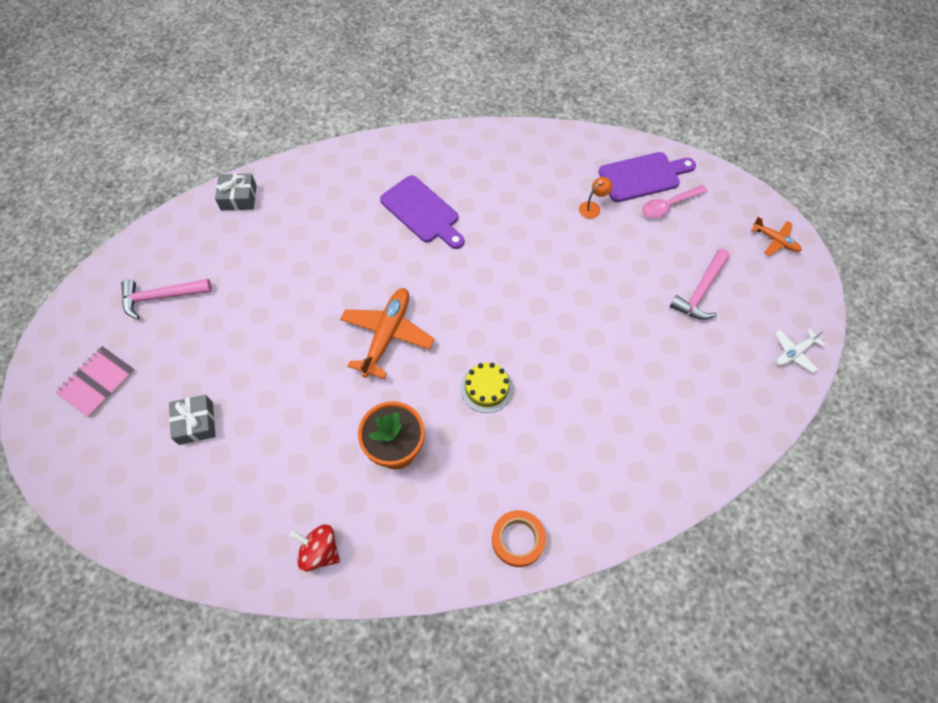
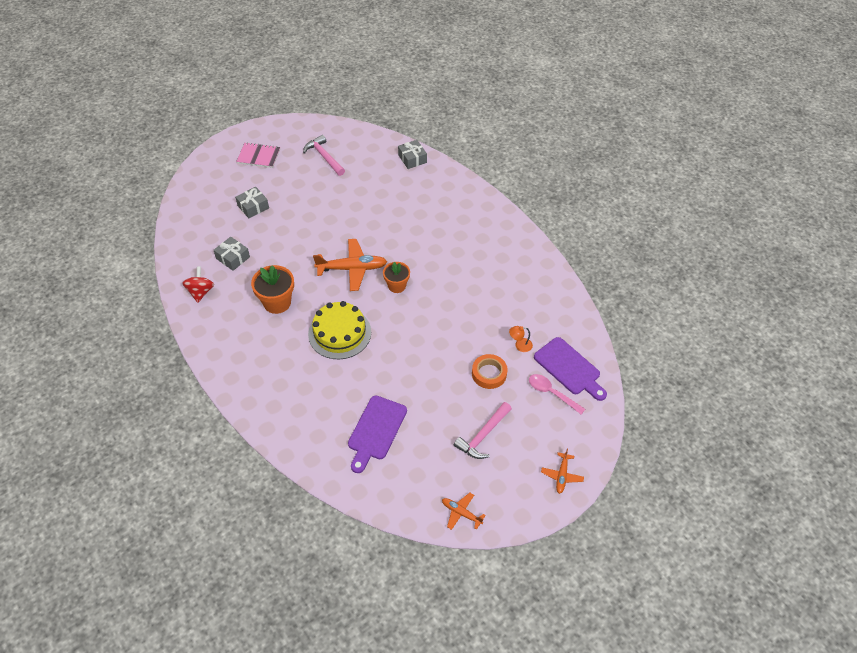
camera: 65 degrees right, 10 degrees down
(279, 483) = (233, 258): none -> grey gift
(422, 212) = (456, 251): purple cutting board -> purple cutting board (376, 431)
(443, 295) = (397, 286): none -> orange flower pot
(486, 388) = (339, 333): yellow cake -> yellow cake, size x1.69
(518, 539) = (244, 384): orange tape -> orange tape (489, 374)
(592, 207) = (520, 345): orange lamp -> orange lamp turned 150 degrees clockwise
(700, 291) = (483, 435): pink hammer -> pink hammer turned 60 degrees counterclockwise
(794, 353) = (461, 513): white plane -> orange plane

